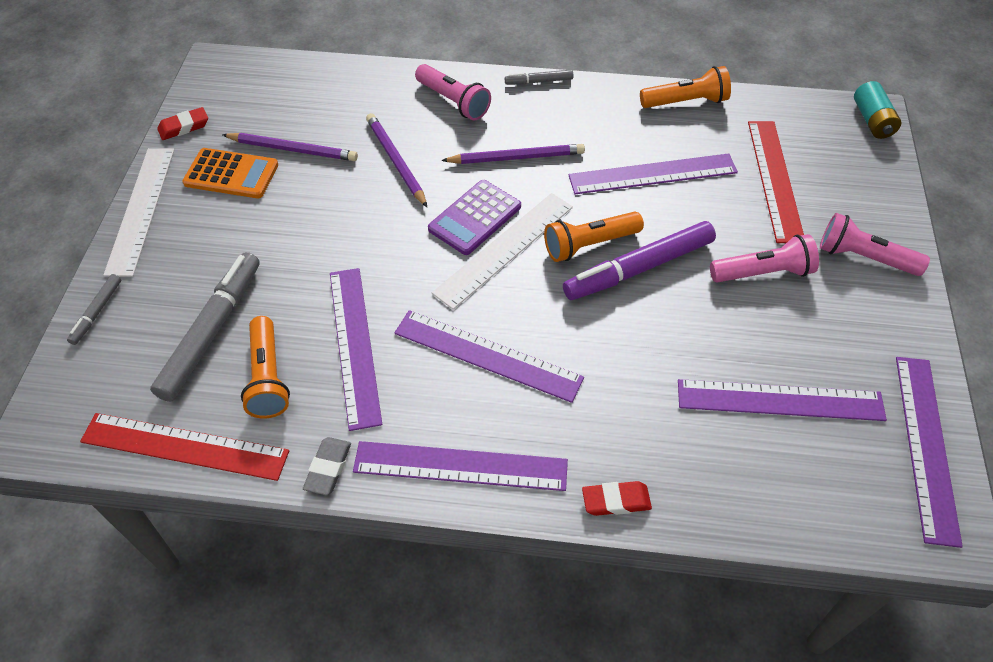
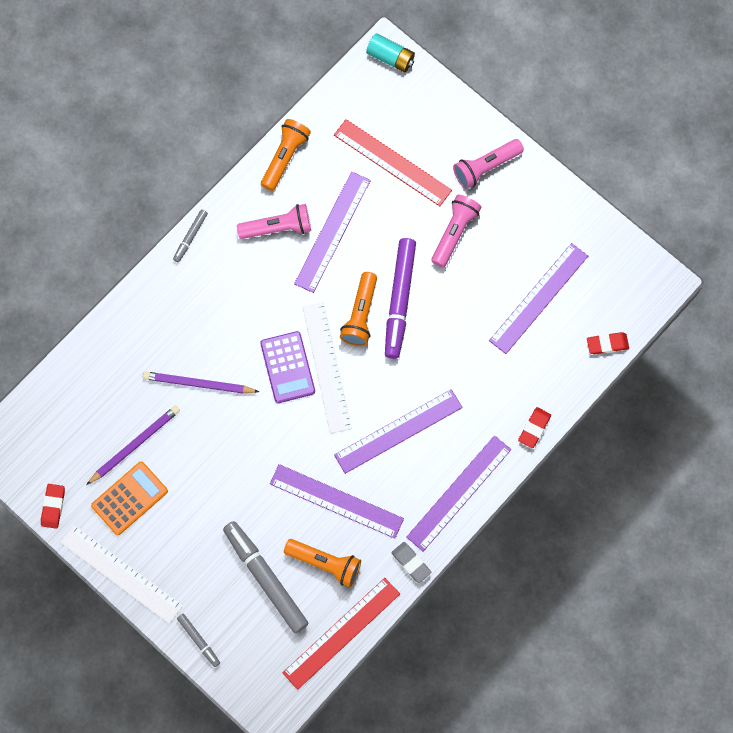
camera: 55 degrees left, 20 degrees up
(453, 102) = (167, 308): pink flashlight -> pink flashlight (278, 228)
(516, 157) = (253, 305): purple pencil -> none
(804, 518) = (607, 344): none -> red eraser
(925, 446) = (614, 250): purple ruler -> none

